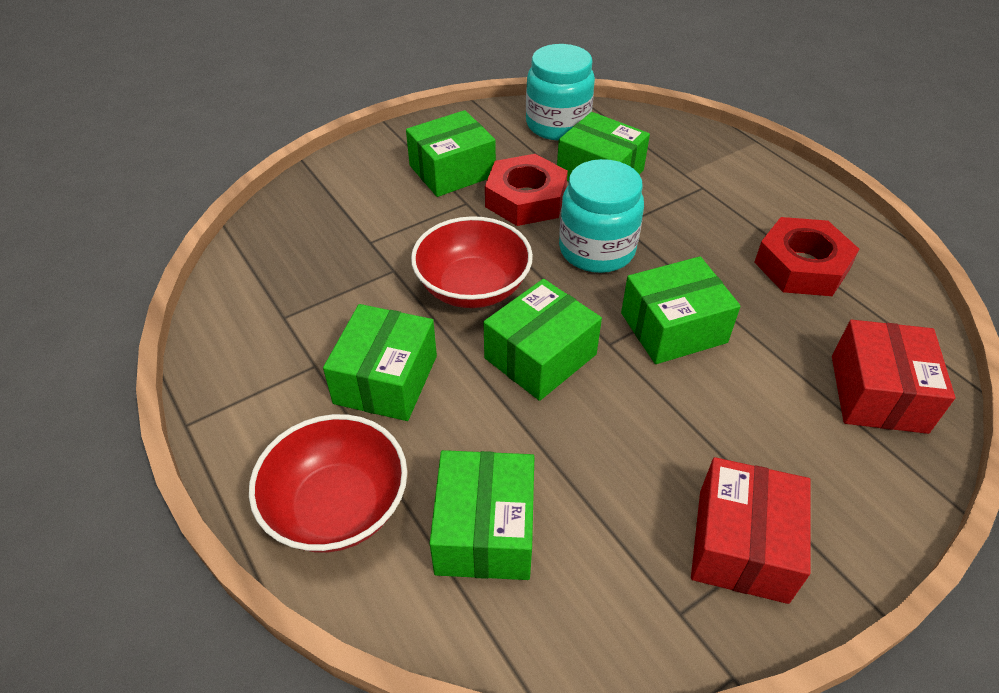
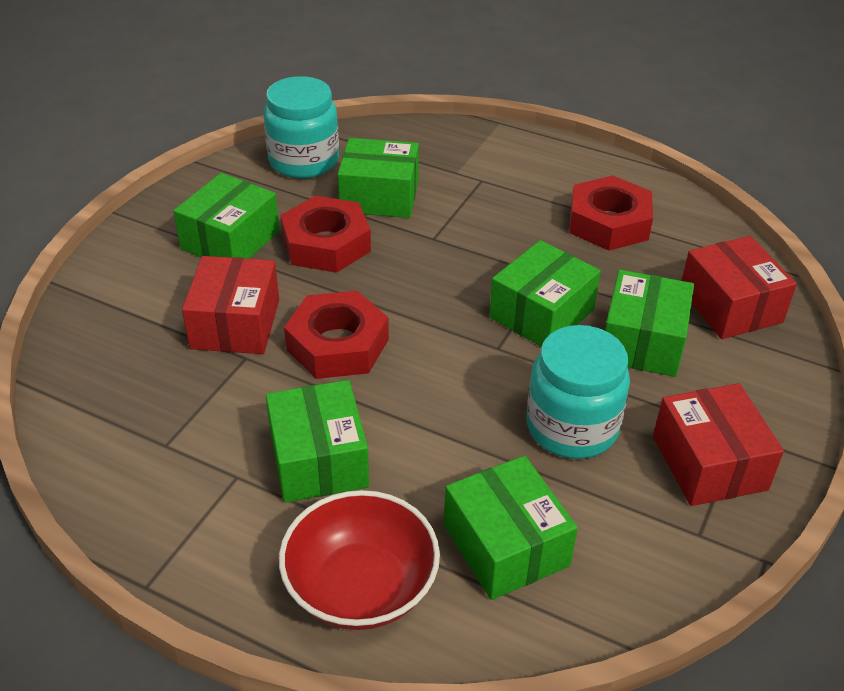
camera: 30 degrees left, 5 degrees down
(406, 240) = (235, 324): none -> red box
(473, 287) = (337, 344): red bowl -> red nut
(540, 356) = (446, 382): green box -> green box (642, 342)
(596, 250) = (428, 269): turquoise jar -> turquoise jar (572, 427)

